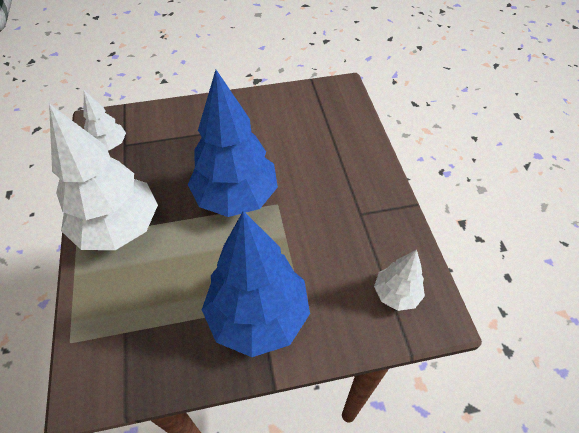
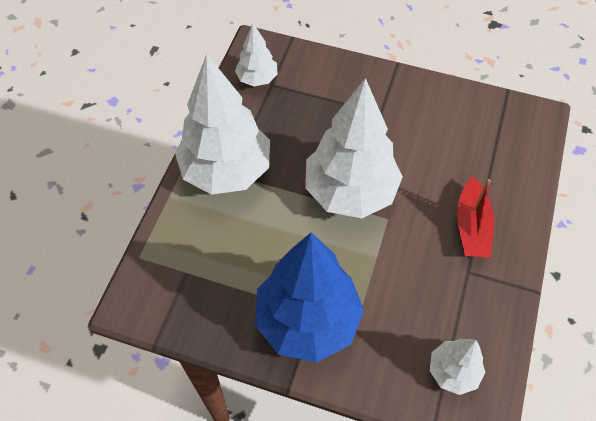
camera: 30 degrees right, 5 degrees up
(236, 197) = (350, 192): blue tree -> white tree
(343, 181) = (471, 227): none -> red boat

